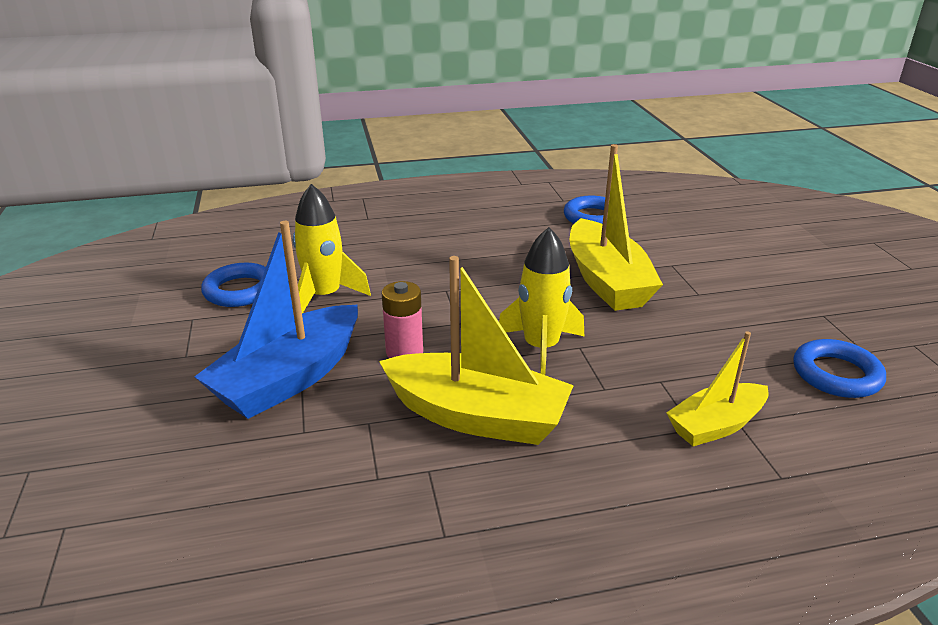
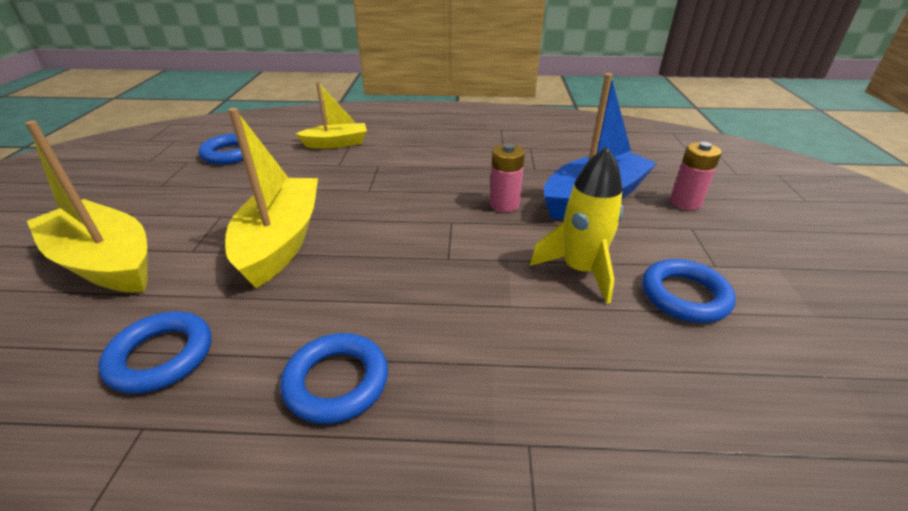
camera: 165 degrees left, 5 degrees up
(166, 392) = (685, 202): none -> pink battery
(477, 416) = (467, 163): yellow boat -> yellow boat (106, 263)
(481, 222) = (336, 382): none -> blue ring
(541, 348) = (398, 192): yellow rocket -> none

